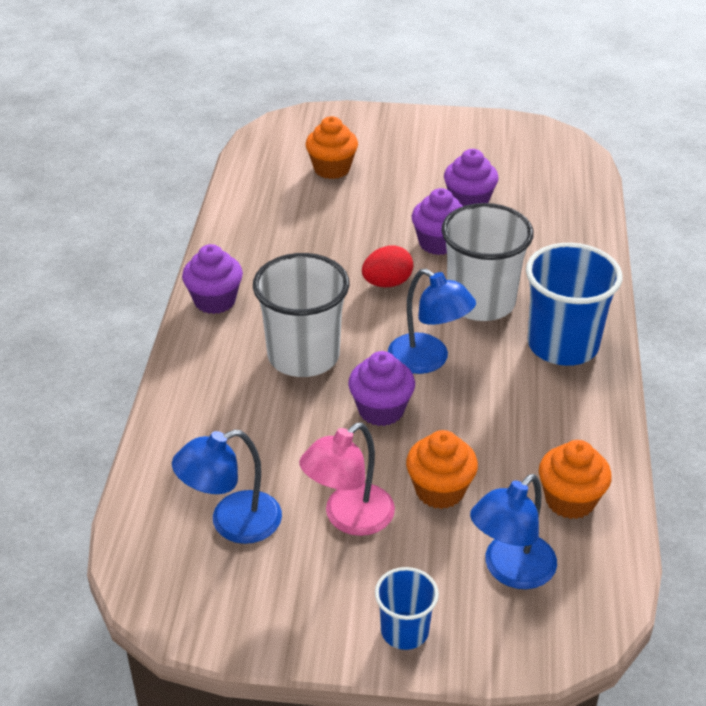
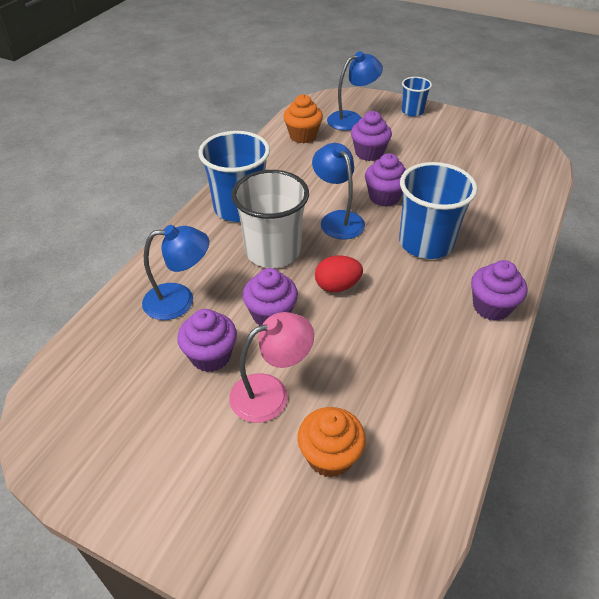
camera: 160 degrees left, 5 degrees up
(232, 523) = (490, 163): blue lamp -> blue lamp (179, 300)
(303, 356) = (426, 243): white cup -> blue cup
(349, 518) = (424, 152): pink lamp -> pink lamp (271, 393)
(440, 490) = (369, 153): orange cupcake -> purple cupcake

